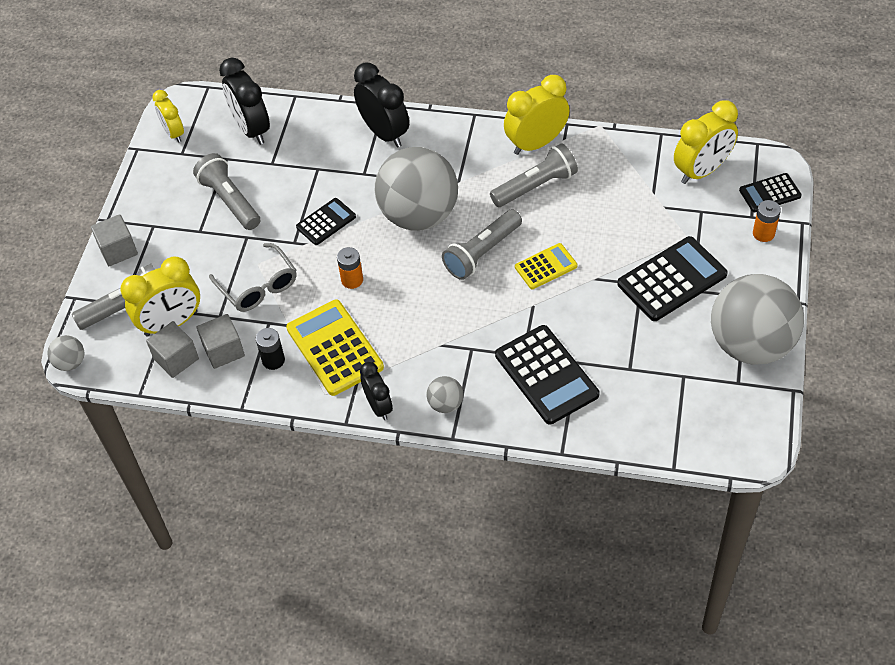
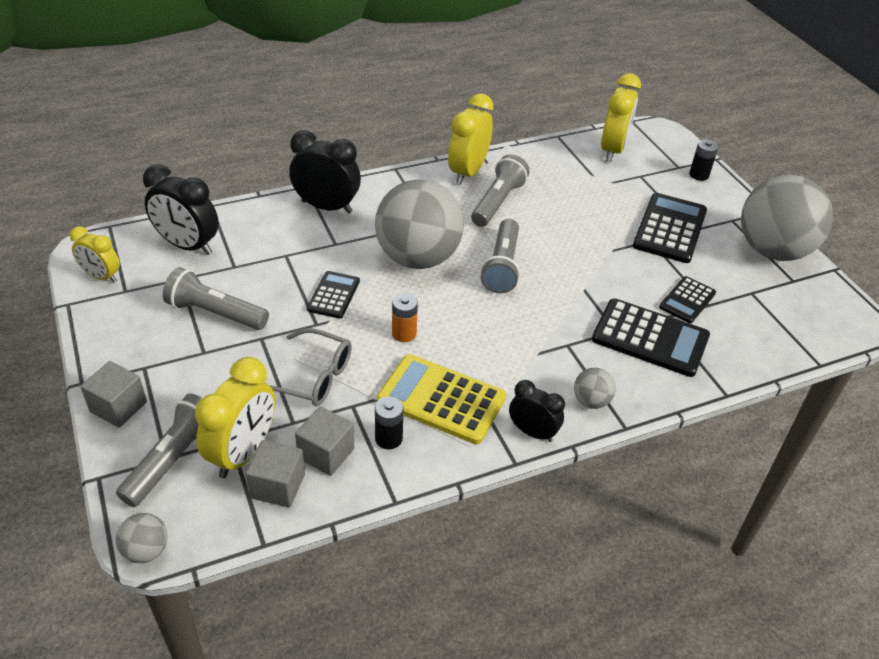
camera: 40 degrees left, 10 degrees down
(546, 267) = (565, 256): yellow calculator -> none
(763, 233) = (699, 175): orange battery -> black battery
(770, 193) = (674, 148): black calculator -> black calculator (687, 300)

